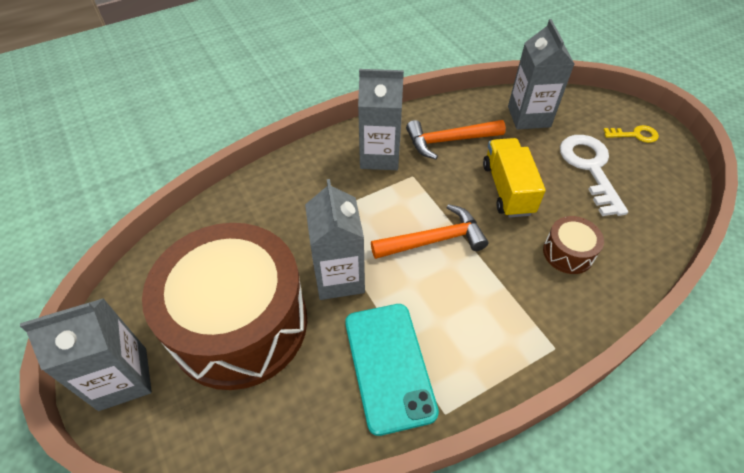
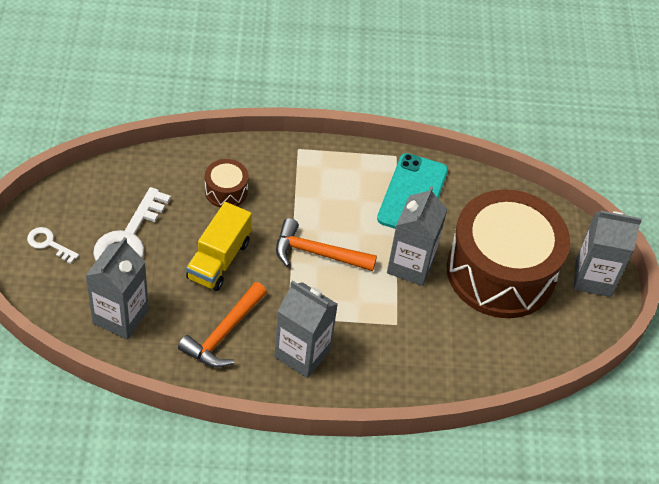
camera: 155 degrees left, 0 degrees up
(449, 141) = (224, 333): orange hammer -> orange hammer turned 105 degrees clockwise
(635, 135) = (49, 244): yellow key -> white key

